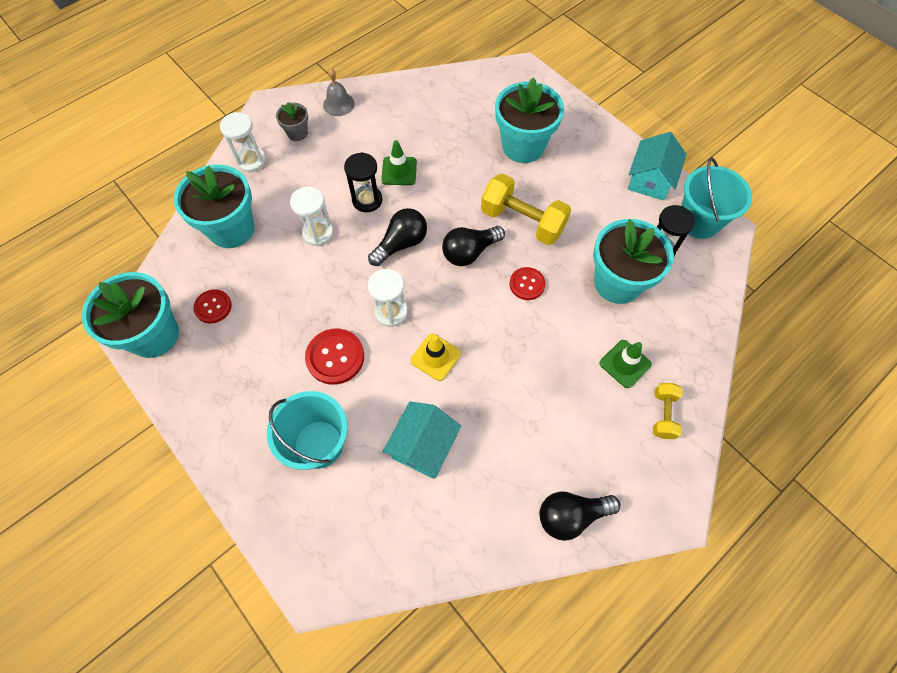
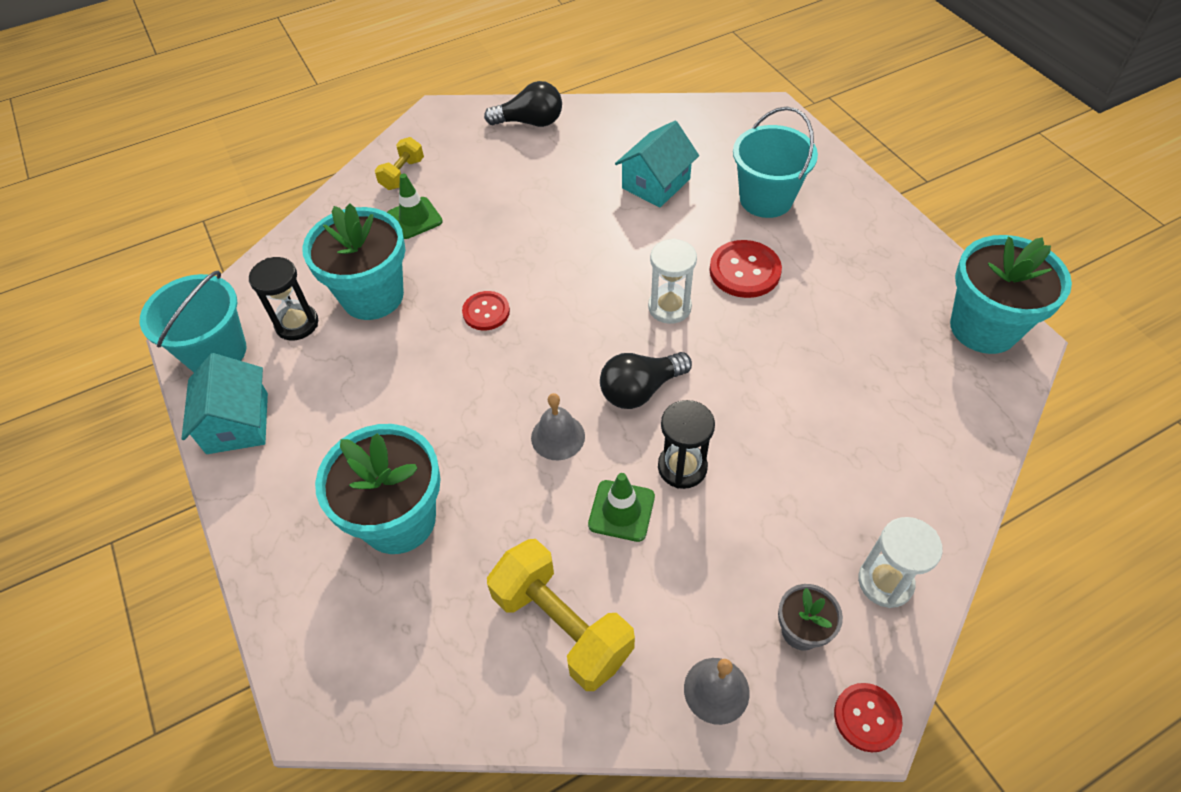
camera: 165 degrees left, 10 degrees down
(213, 307) = (909, 349): red button -> red button (867, 717)
(231, 229) = (902, 456): turquoise flower pot -> none
(318, 233) = (763, 427): white hourglass -> none
(435, 357) = (624, 254): yellow traffic cone -> none
(447, 205) = (558, 437): none -> grey bell
(469, 252) = (546, 363): black light bulb -> none
(522, 221) = (456, 393): yellow dumbbell -> yellow dumbbell (562, 625)
(650, 180) = (237, 423): turquoise house -> turquoise house turned 45 degrees counterclockwise

